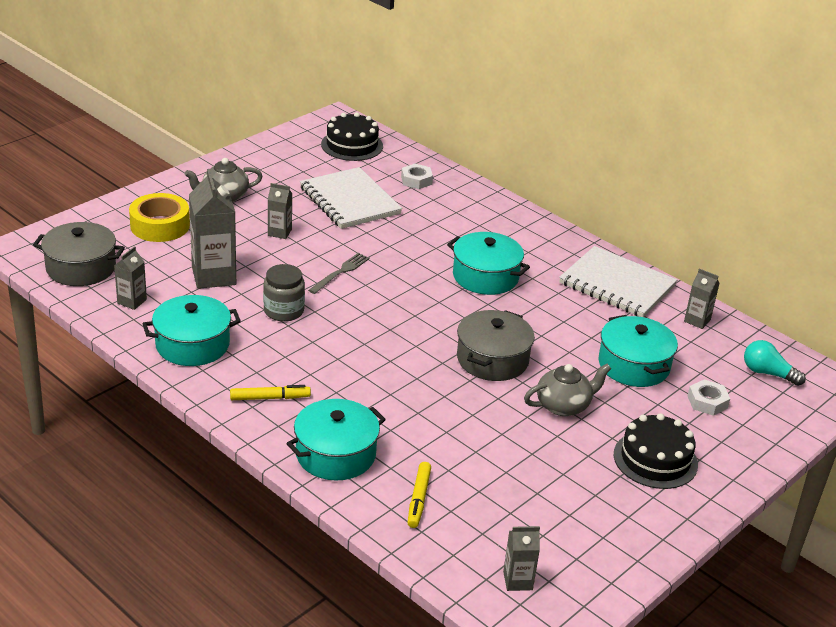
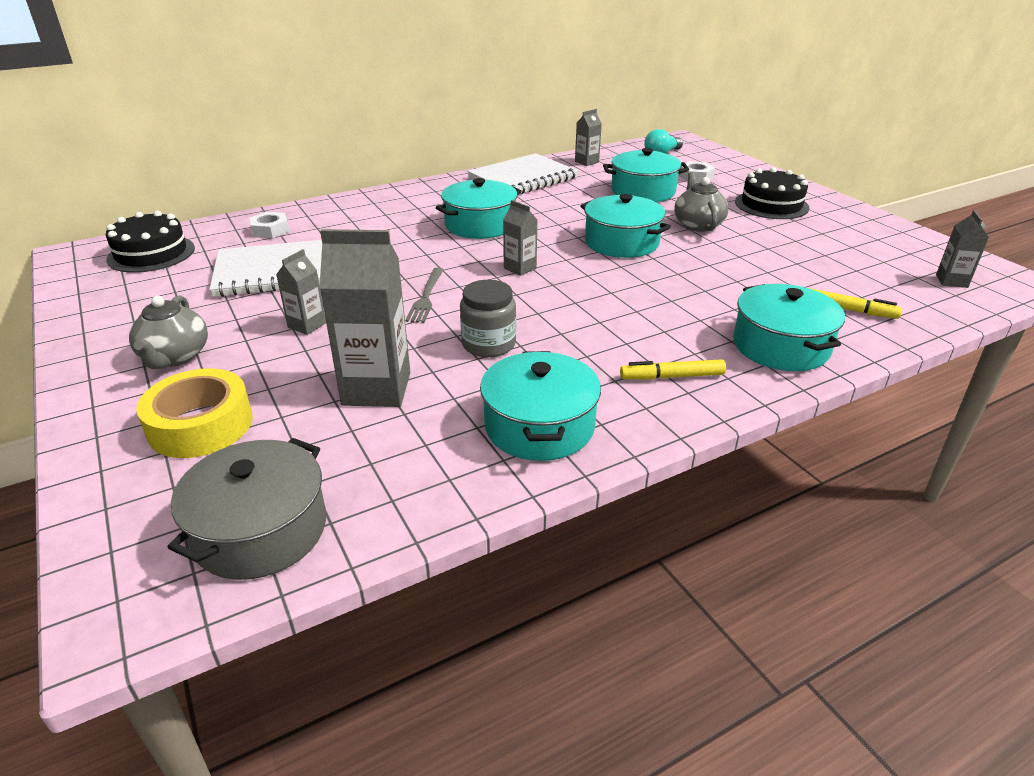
camera: 70 degrees left, 0 degrees up
(132, 301) = (400, 476): grey carton -> grey carton (520, 268)
(270, 398) = (672, 377): yellow marker -> yellow marker turned 105 degrees counterclockwise
(340, 272) = (426, 297): grey fork -> grey fork turned 135 degrees counterclockwise
(492, 359) = (621, 242): grey pot -> turquoise pot

